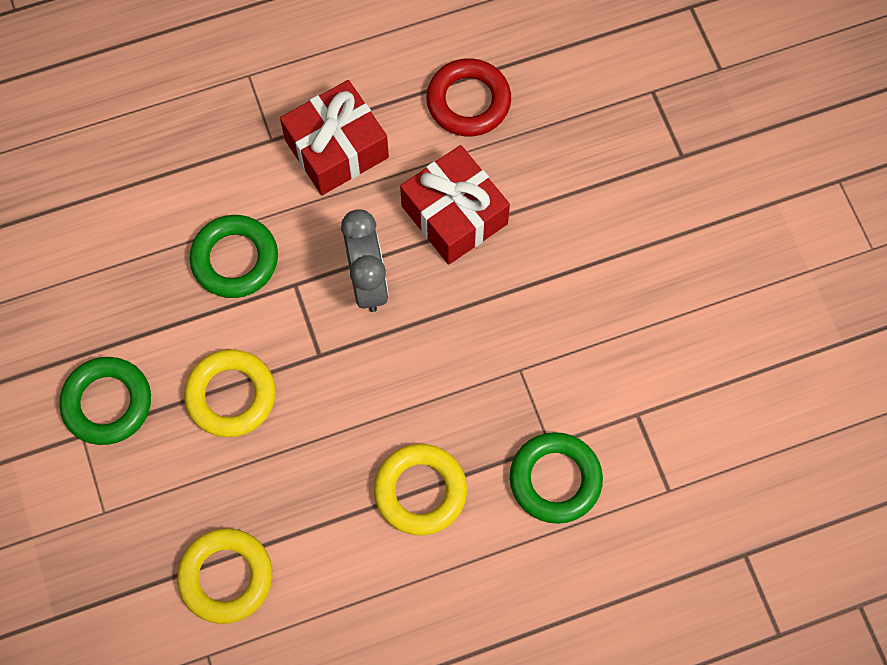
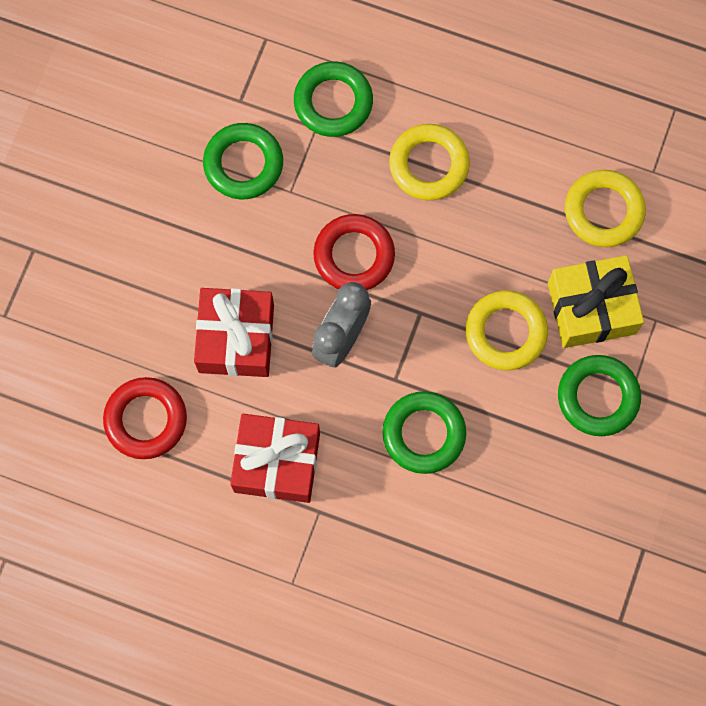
camera: 140 degrees left, 5 degrees up
(170, 476) = (591, 308): none -> yellow gift
(417, 358) = (354, 255): none -> red ring
(581, 360) = (243, 164): none -> green ring

